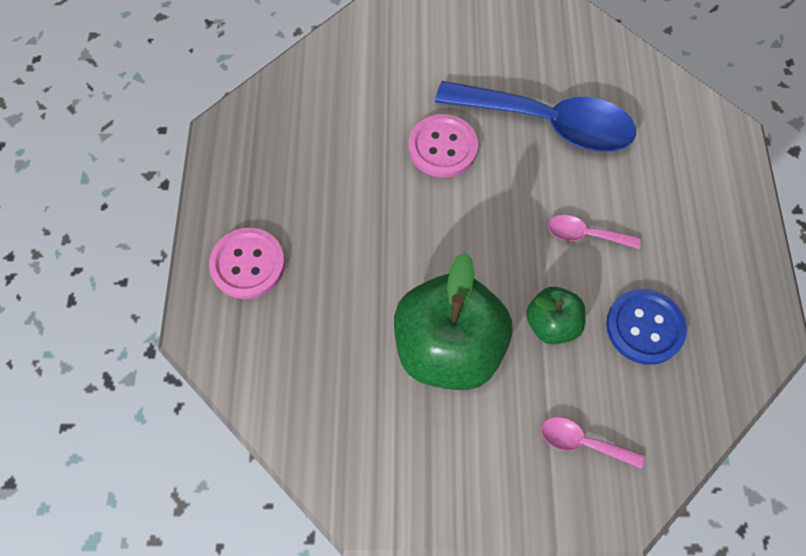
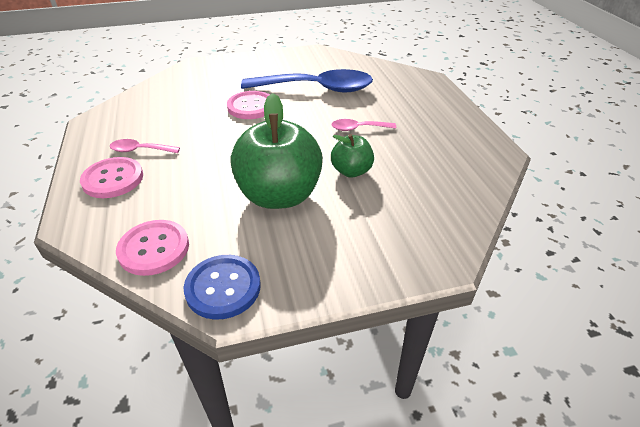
camera: 15 degrees left, 25 degrees down
(290, 401) = (154, 249): none -> pink button
(582, 442) = (398, 227): pink spoon -> pink spoon (140, 150)
(644, 327) = (416, 162): blue button -> blue button (223, 288)

